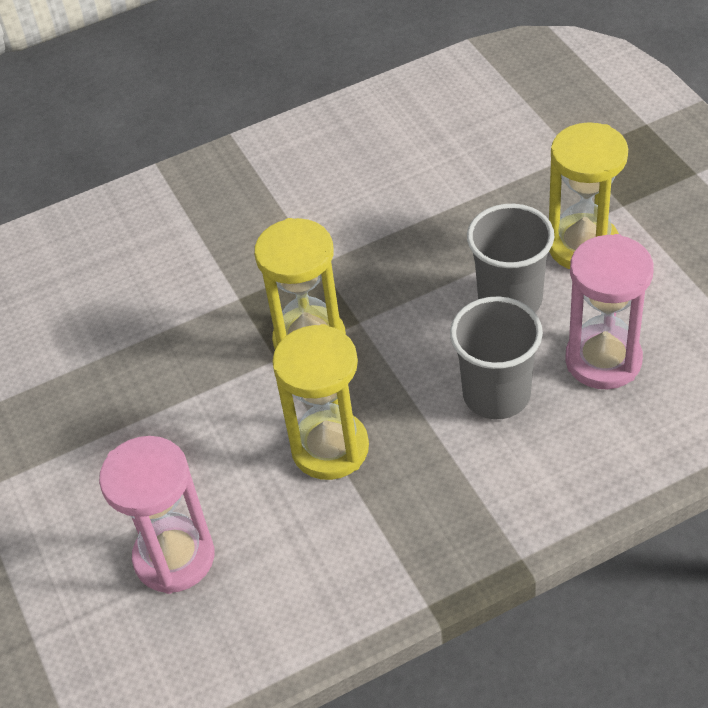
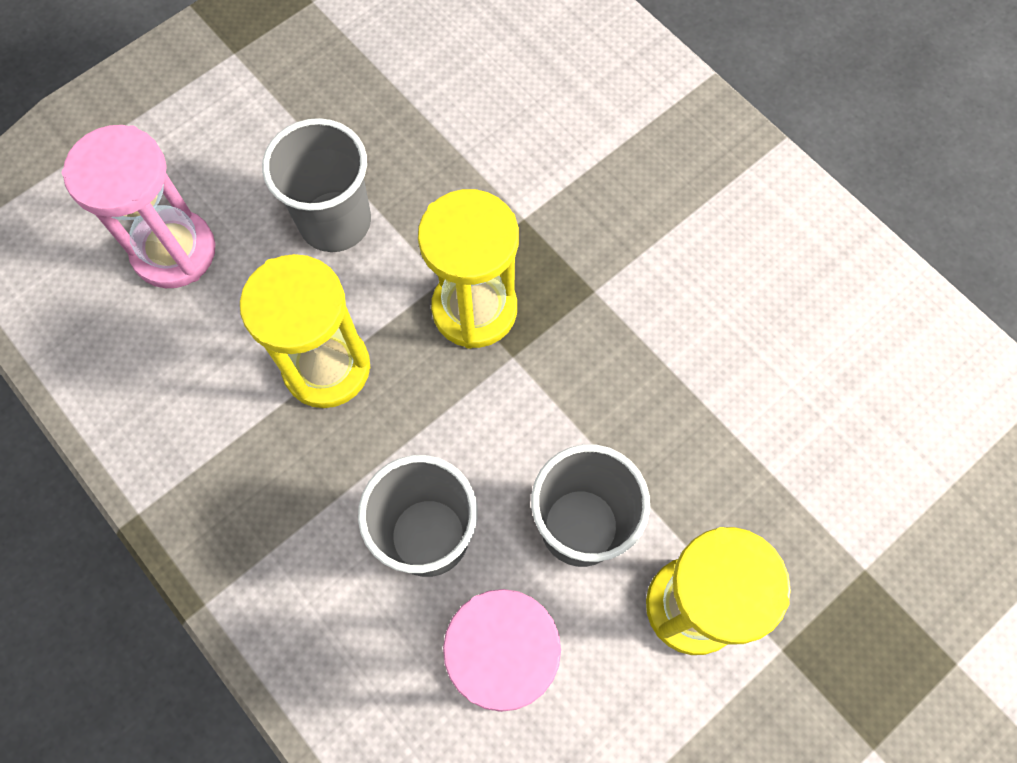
camera: 70 degrees right, 20 degrees up
(191, 428) = (335, 221): none -> grey cup

